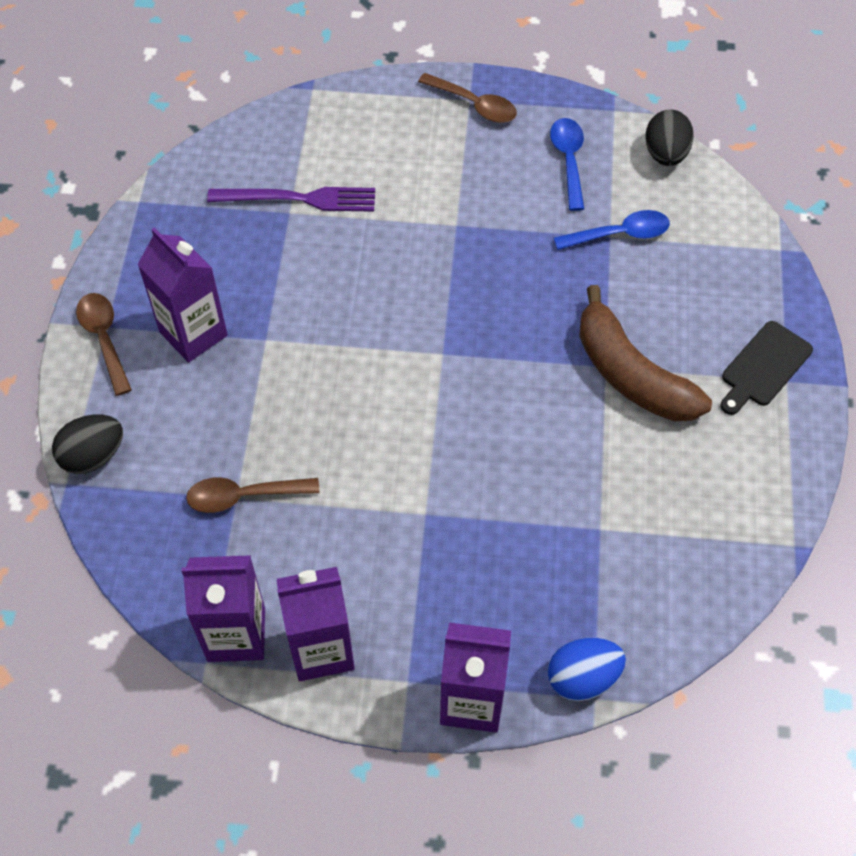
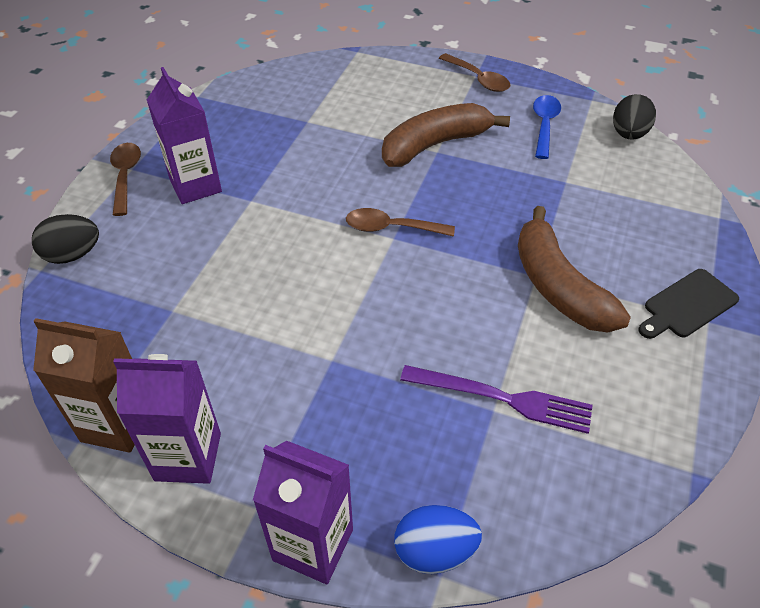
camera: 15 degrees right, 10 degrees down
(236, 634) = (117, 424): purple carton -> brown carton
(244, 496) = (179, 311): brown spoon -> brown spoon (391, 228)
(299, 199) = (318, 114): purple fork -> purple fork (502, 398)
(451, 215) = (435, 144): none -> brown banana
(619, 234) = (575, 181): blue spoon -> none

